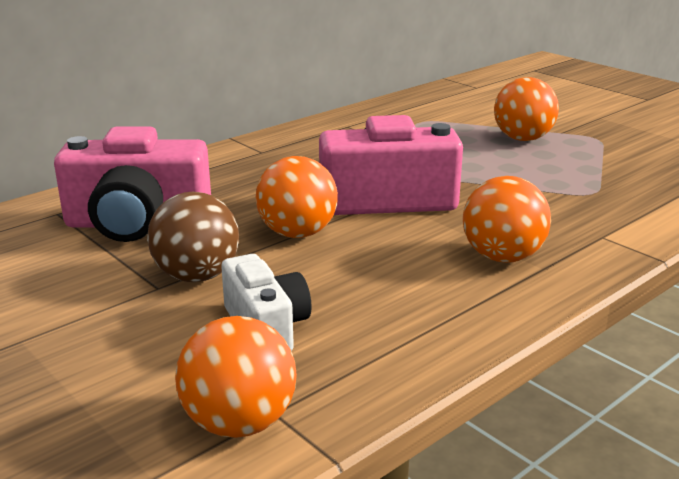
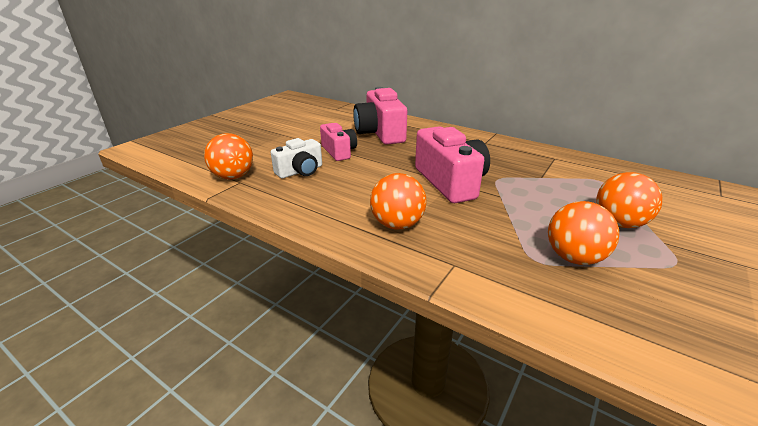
camera: 75 degrees right, 5 degrees up
(197, 276) = (339, 152): brown ball -> pink camera
(297, 233) = (391, 165): orange ball -> orange ball (574, 257)

